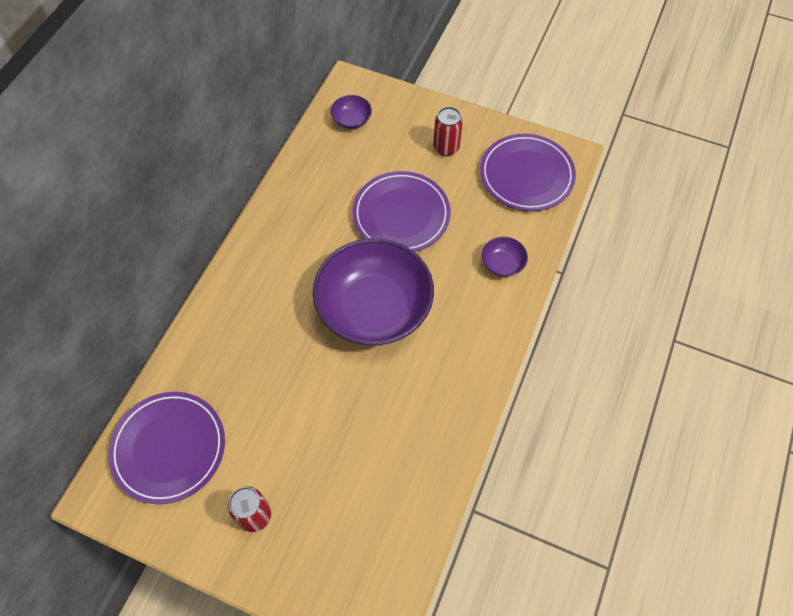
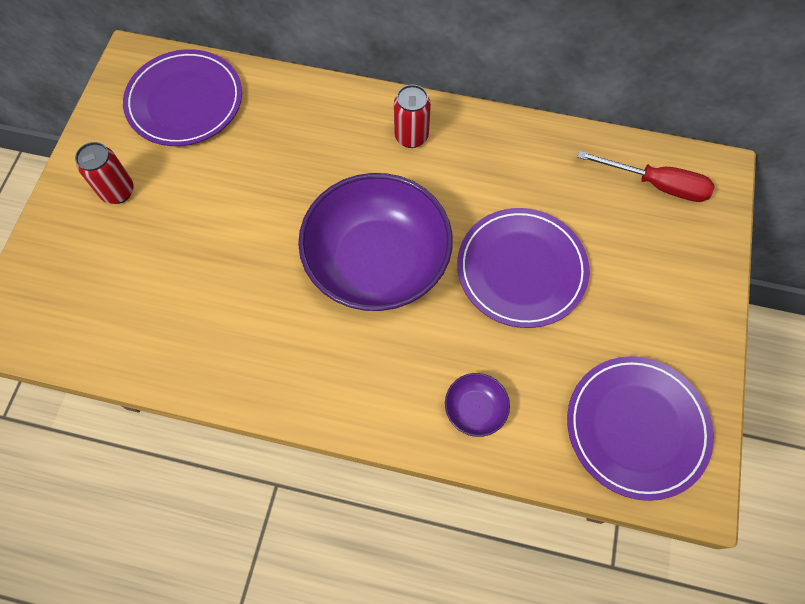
camera: 80 degrees right, 5 degrees up
(351, 120) = (656, 185): purple bowl -> red screwdriver
(446, 147) = (650, 309): red can -> red can (411, 136)

